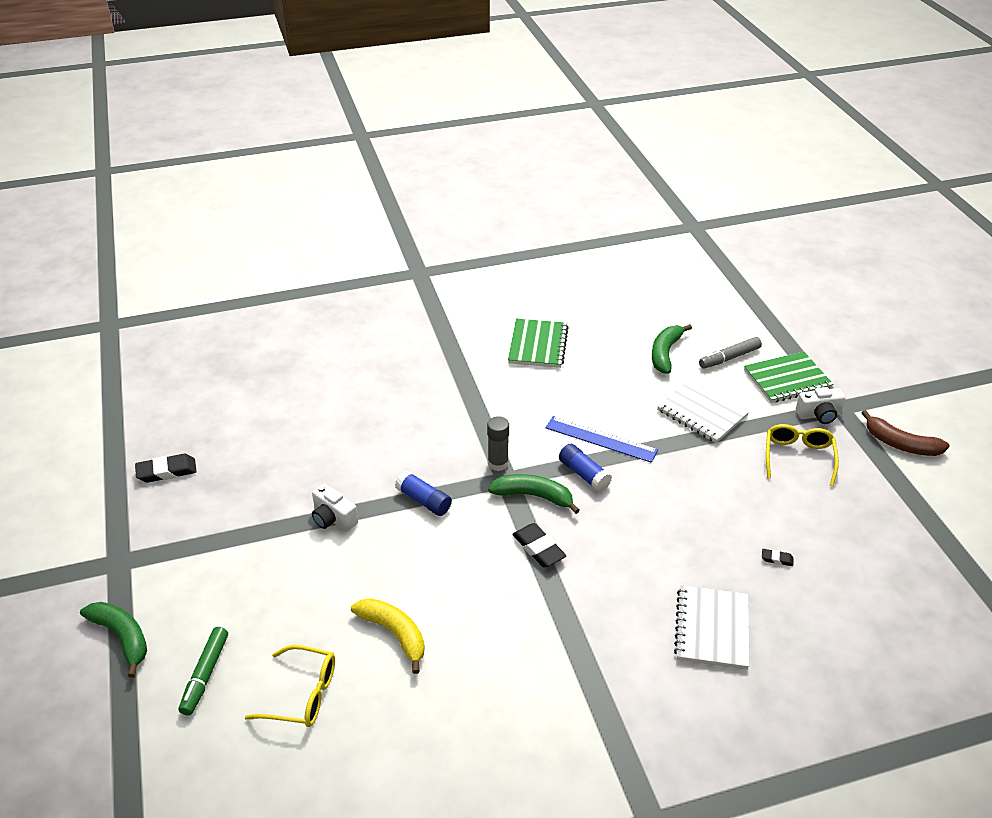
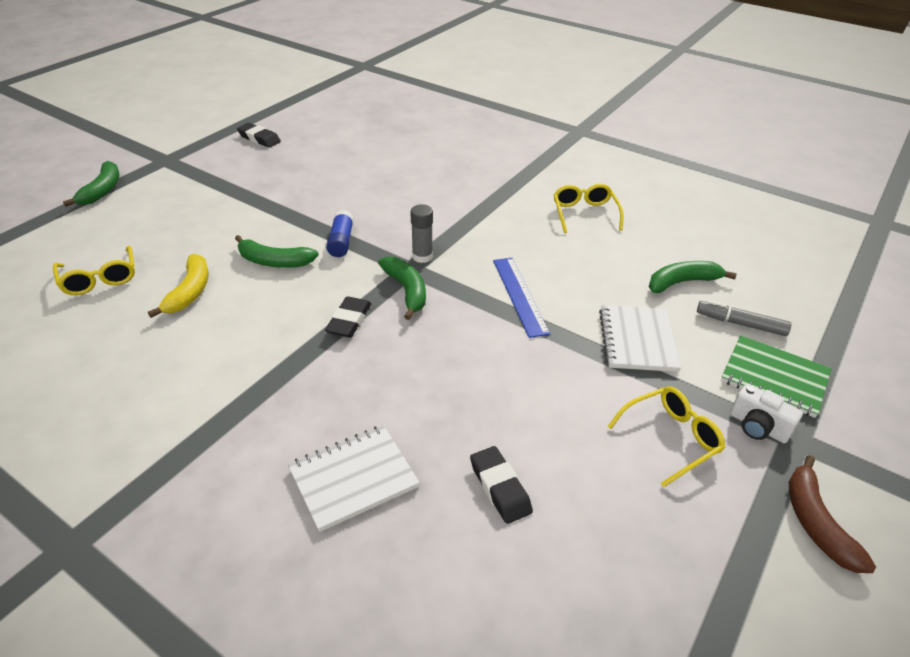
camera: 50 degrees right, 0 degrees up
(205, 675) = (91, 233): green marker -> none
(333, 519) = (281, 214): white camera -> none
(407, 557) = (274, 261): none -> green banana
(538, 345) = (584, 213): green notebook -> yellow glasses
(584, 474) = (464, 305): blue glue stick -> none
(777, 559) = (500, 487): black eraser -> black eraser, size x1.94

